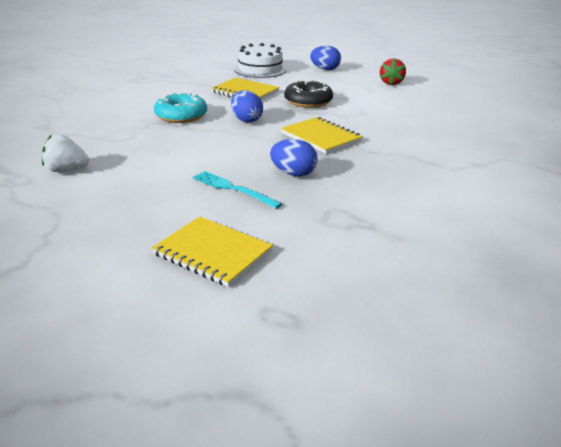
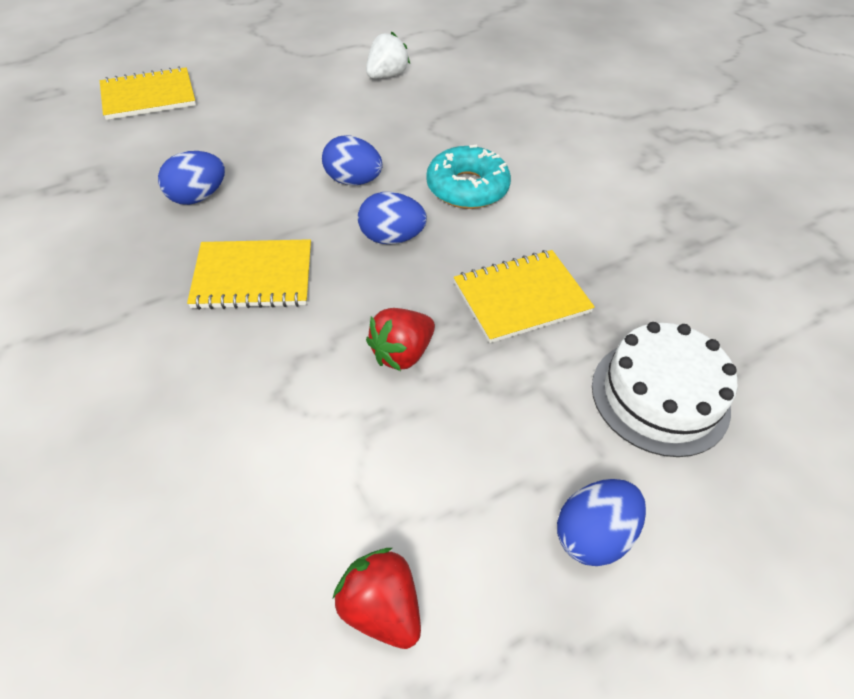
camera: 125 degrees right, 20 degrees up
(214, 141) = (353, 181): none -> blue egg
(233, 189) = (224, 145): turquoise fork -> none
(308, 101) = (402, 353): black donut -> red strawberry

